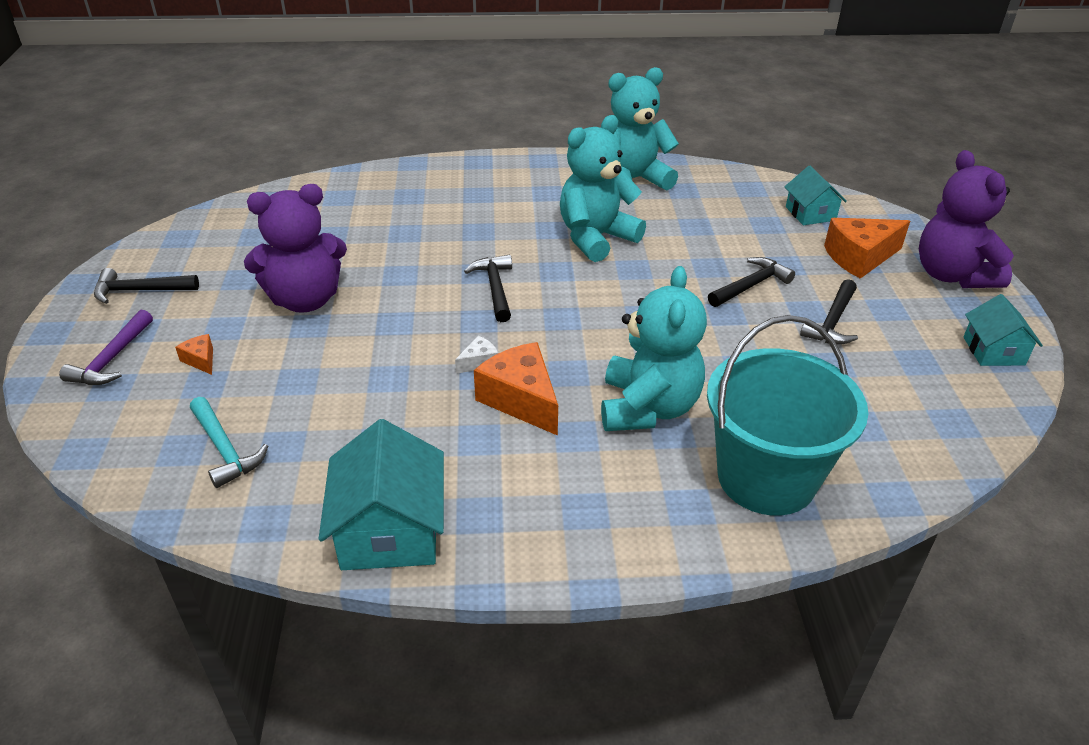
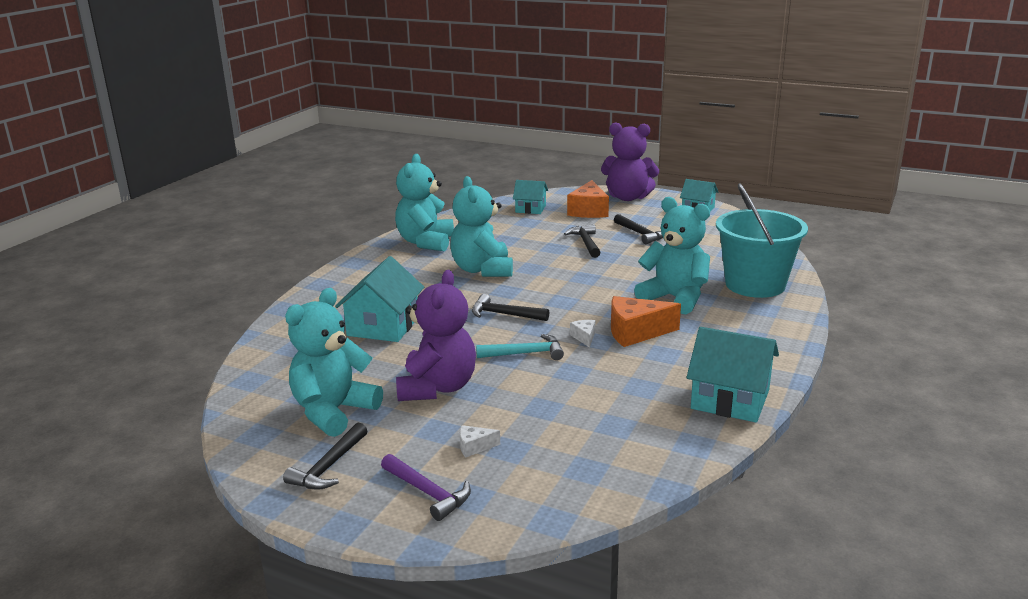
camera: 60 degrees left, 15 degrees down
(201, 360) = (474, 447): orange cheese -> white cheese
(225, 449) = (601, 450): turquoise hammer -> turquoise hammer (525, 353)
(233, 259) = (333, 412): none -> turquoise teddy bear
(413, 225) = (383, 326): none -> turquoise house

